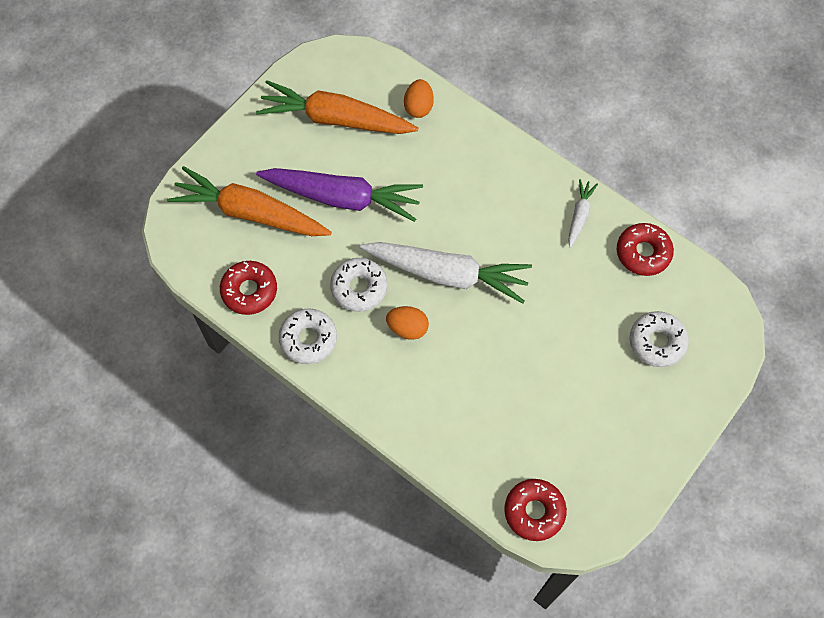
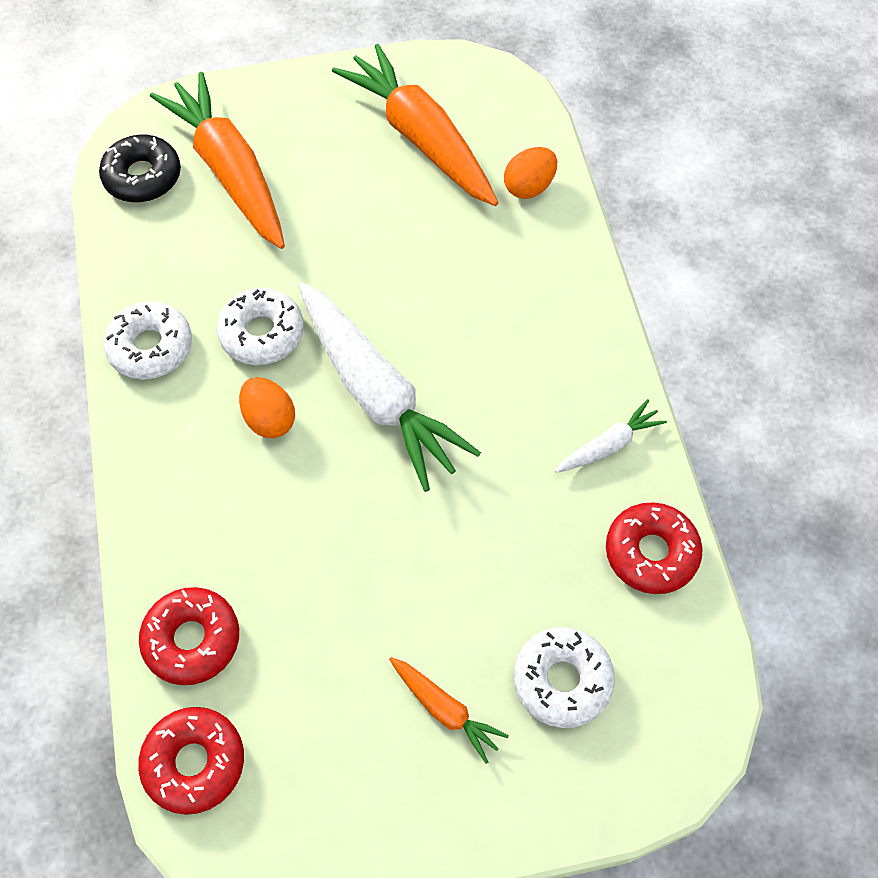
camera: 40 degrees right, 5 degrees down
(204, 251) = (142, 177): none -> black donut
(249, 291) = (144, 250): red donut -> red donut (192, 640)
(342, 197) = (343, 224): purple carrot -> none
(620, 396) = (445, 710): none -> orange carrot

